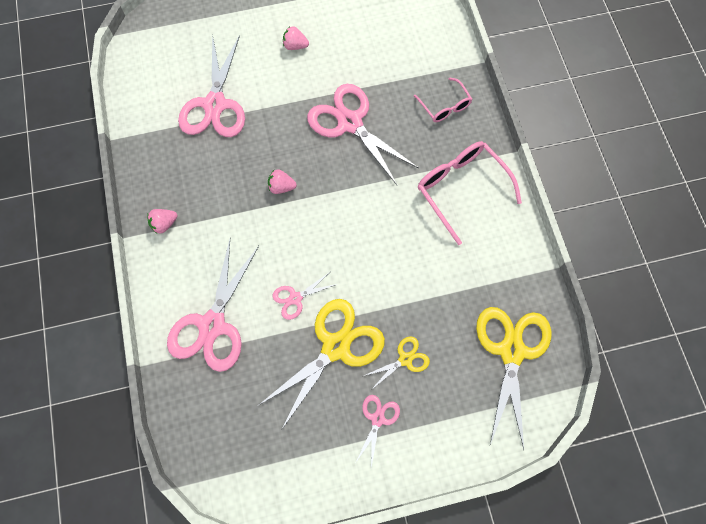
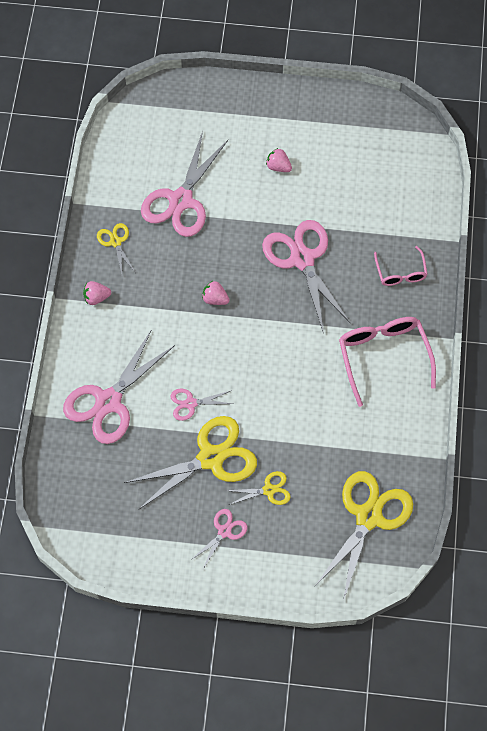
camera: 20 degrees right, 5 degrees down
(165, 163) = (115, 242): none -> yellow scissors

